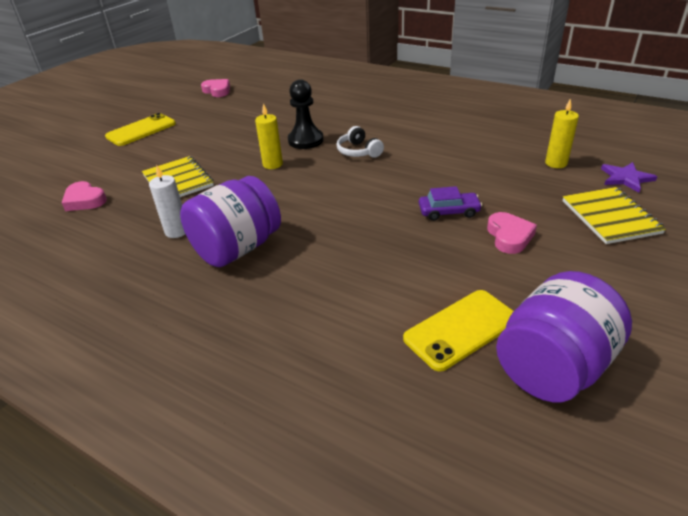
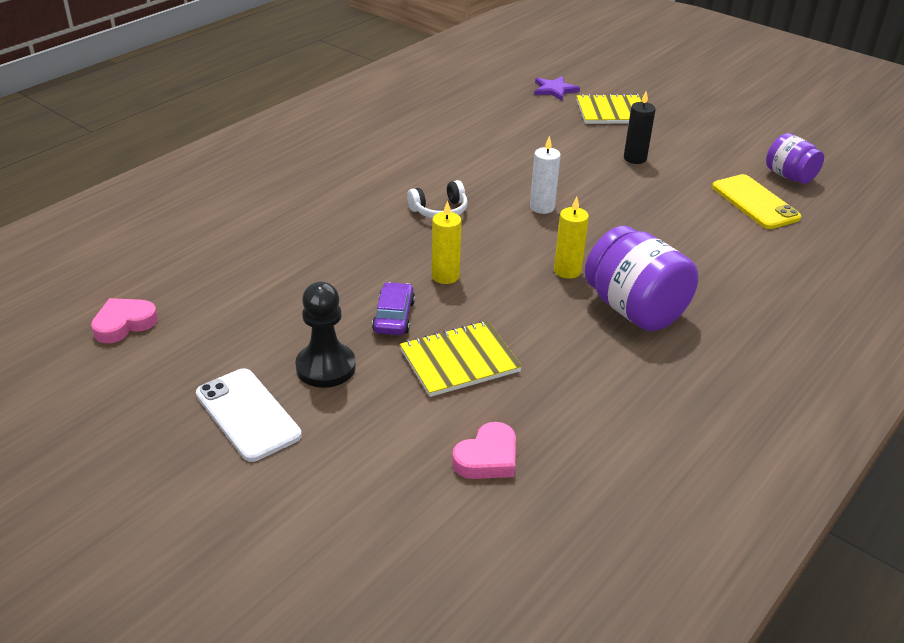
camera: 85 degrees left, 0 degrees up
(141, 130) = (248, 414): yellow phone -> white phone
(177, 231) = (591, 356): white candle -> white candle (542, 207)
(305, 140) = (387, 245): black pawn -> black pawn (326, 367)
(449, 211) = (589, 178): purple car -> purple car (394, 316)
(509, 236) = (635, 158): pink heart -> black candle
(553, 367) = (789, 176): purple jar -> purple jar, size x0.61
(556, 163) = (516, 110): yellow candle -> yellow candle (567, 271)

